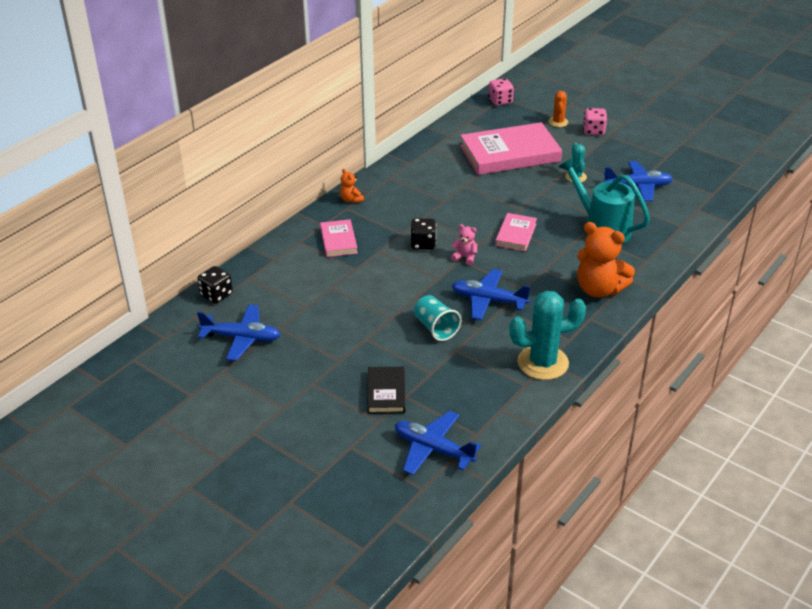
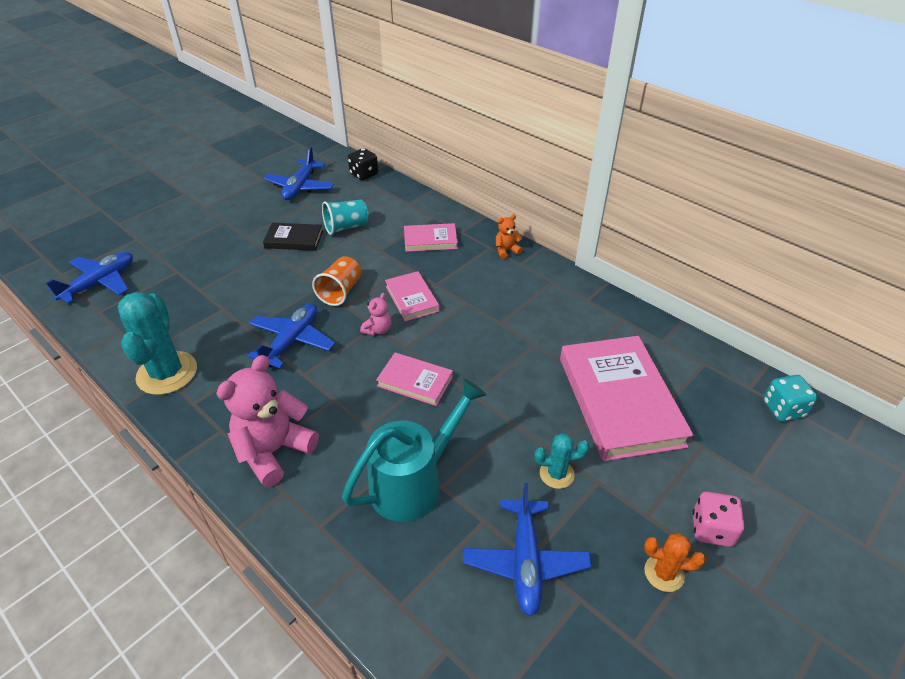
camera: 95 degrees right, 5 degrees up
(386, 392) = (188, 260): black book -> black book (294, 239)
(420, 283) = (340, 292): none -> orange cup
(423, 244) = (412, 298): black dice -> pink book
(436, 328) = (263, 297): turquoise cup -> turquoise cup (346, 227)
(500, 101) = (783, 409): pink dice -> turquoise dice
(558, 122) = (732, 479): orange cactus -> orange cactus (664, 573)
(599, 289) = (274, 451): orange teddy bear -> pink teddy bear

